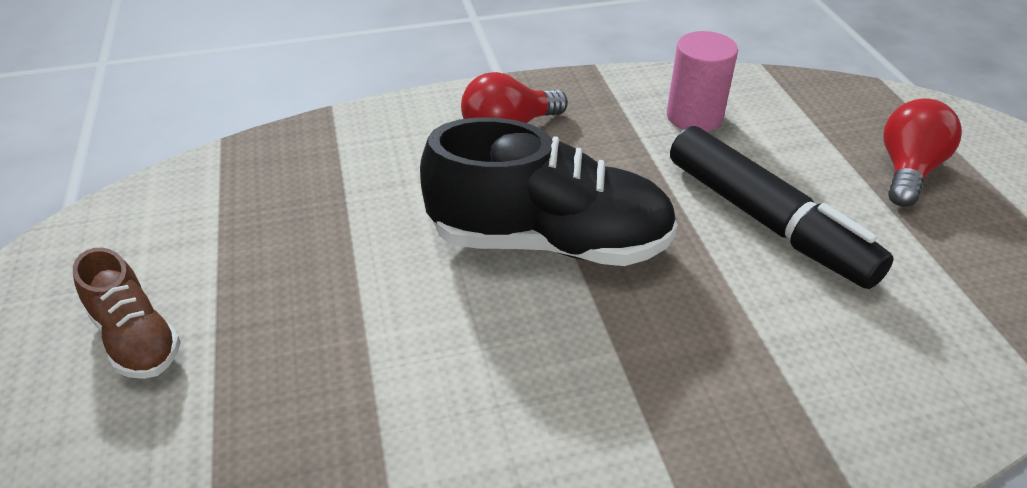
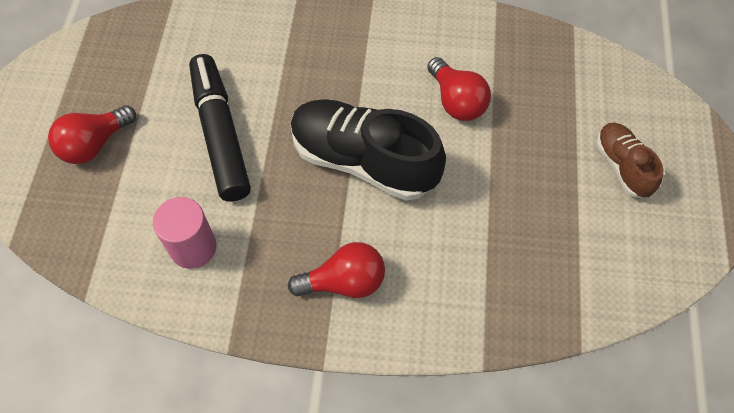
camera: 160 degrees left, 20 degrees up
(438, 363) = (456, 101): none -> red light bulb

